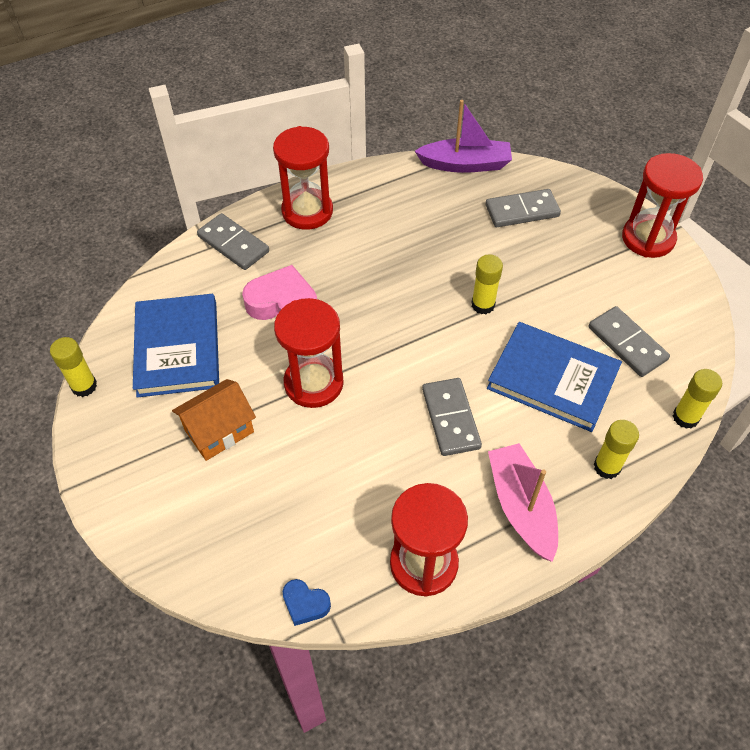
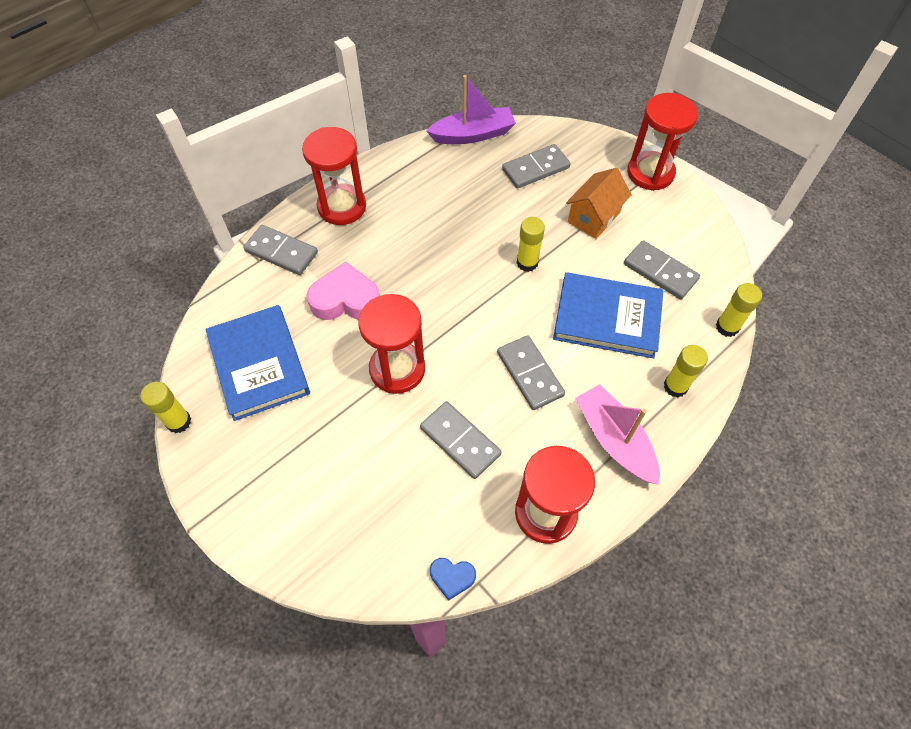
camera: 15 degrees left, 5 degrees up
(219, 431) = (323, 435): orange house -> orange house (593, 217)
(356, 469) = (460, 441): none -> grey domino

